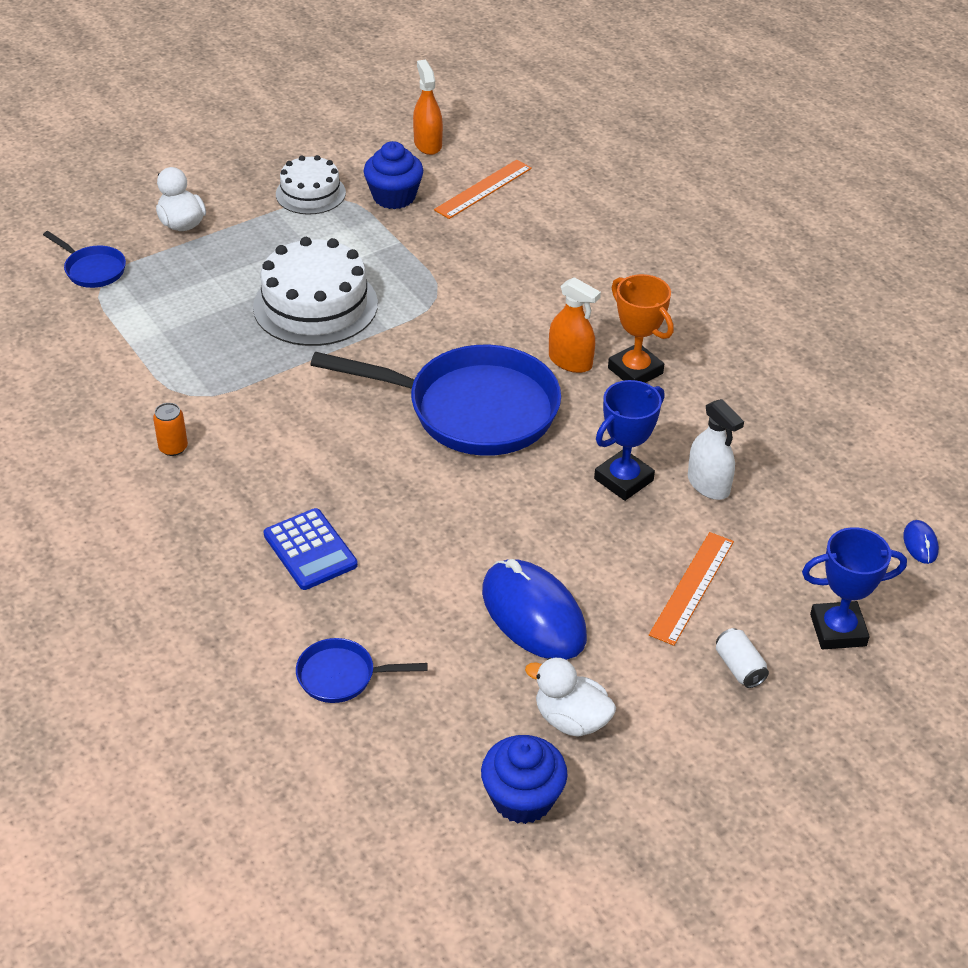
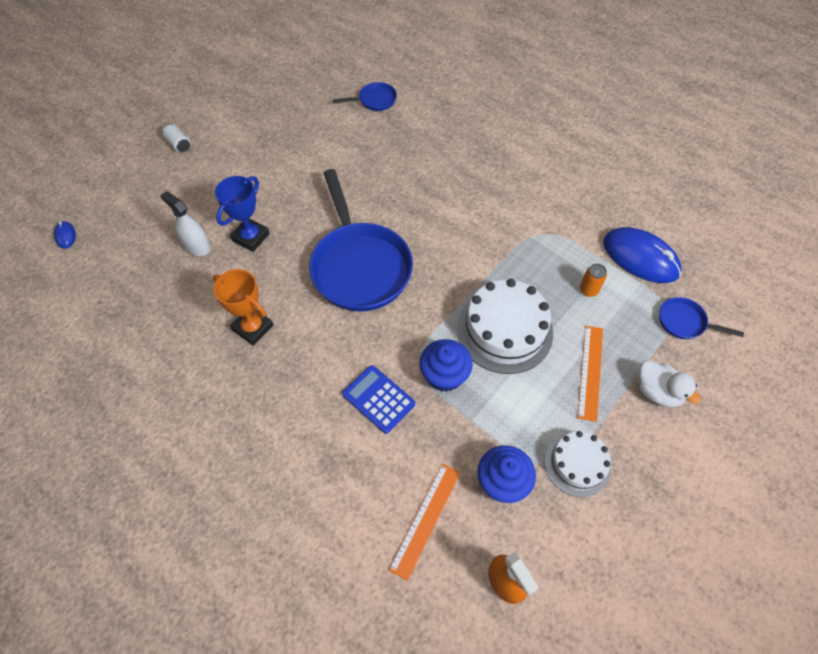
camera: 165 degrees right, 15 degrees up
(173, 448) = (529, 195): orange can -> orange can (589, 290)
(310, 550) = (418, 154): blue calculator -> blue calculator (378, 399)
(472, 409) = (359, 266): blue pan -> blue pan turned 105 degrees counterclockwise
(522, 798) = (277, 72): blue cupcake -> blue cupcake (444, 375)
(533, 614) = (289, 147): blue mouse -> blue mouse (640, 257)
(570, 361) = (301, 324): orange spray bottle -> none
(571, 719) = (261, 105): white duck -> none
(692, 587) = (204, 179): orange ruler -> orange ruler (590, 372)
(838, 630) = (124, 174): blue trophy -> none

